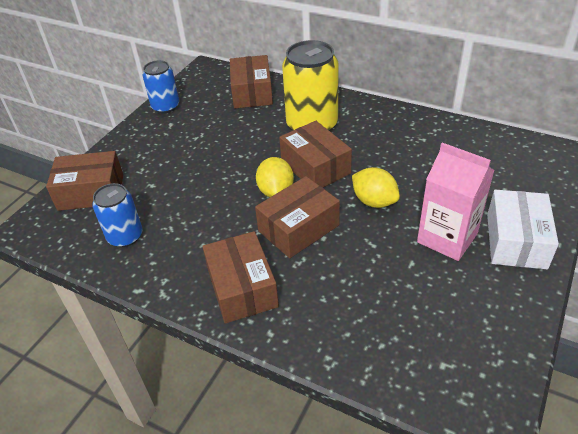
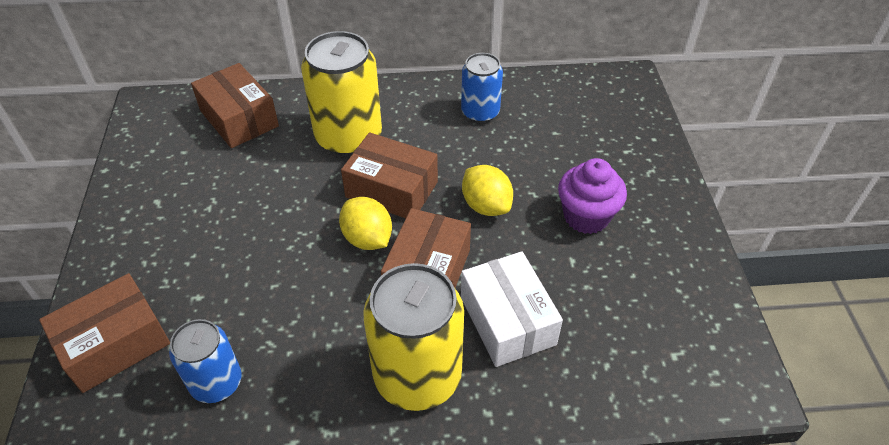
camera: 35 degrees left, 5 degrees up
(165, 107) = (130, 179): blue can -> blue can (480, 112)
(242, 288) = (417, 376): brown box -> yellow can
(374, 201) = (486, 206): yellow lemon -> yellow lemon turned 45 degrees clockwise
(447, 238) = (586, 217): pink carton -> purple cupcake
(516, 241) = (649, 192): white box -> white box (507, 320)

